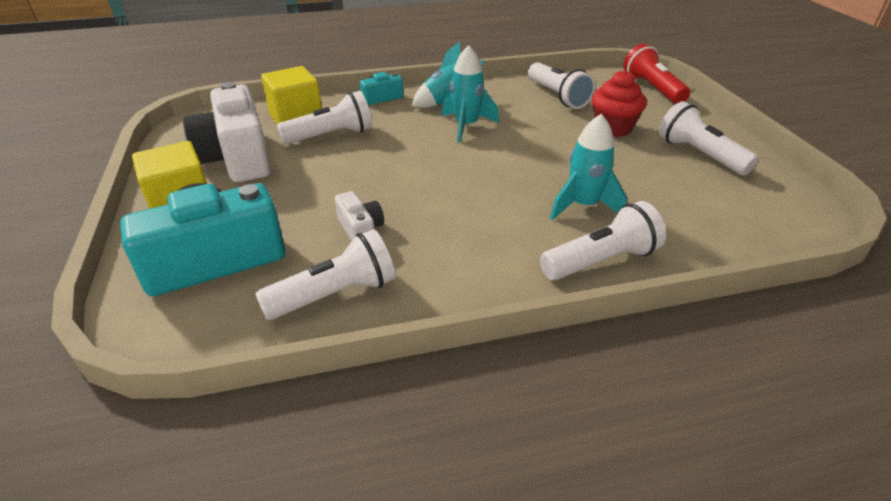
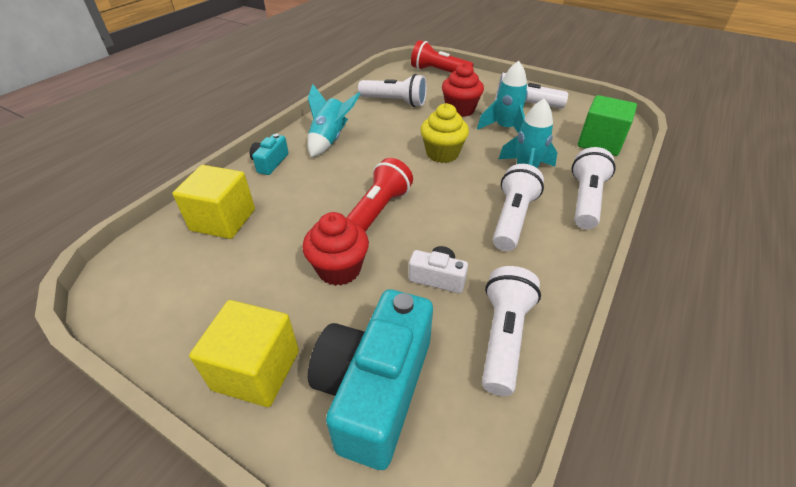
camera: 45 degrees left, 5 degrees up
(237, 157) = (229, 289): white camera -> none
(310, 184) = (339, 269): none -> red cupcake
(331, 136) = (284, 218): white flashlight -> white flashlight (512, 219)
(397, 165) = (377, 211): none -> red flashlight
(466, 126) = (373, 153): turquoise rocket -> turquoise rocket (505, 129)
(526, 154) = (442, 154): none -> yellow cupcake
(730, 228) = (600, 142): none -> green cube

